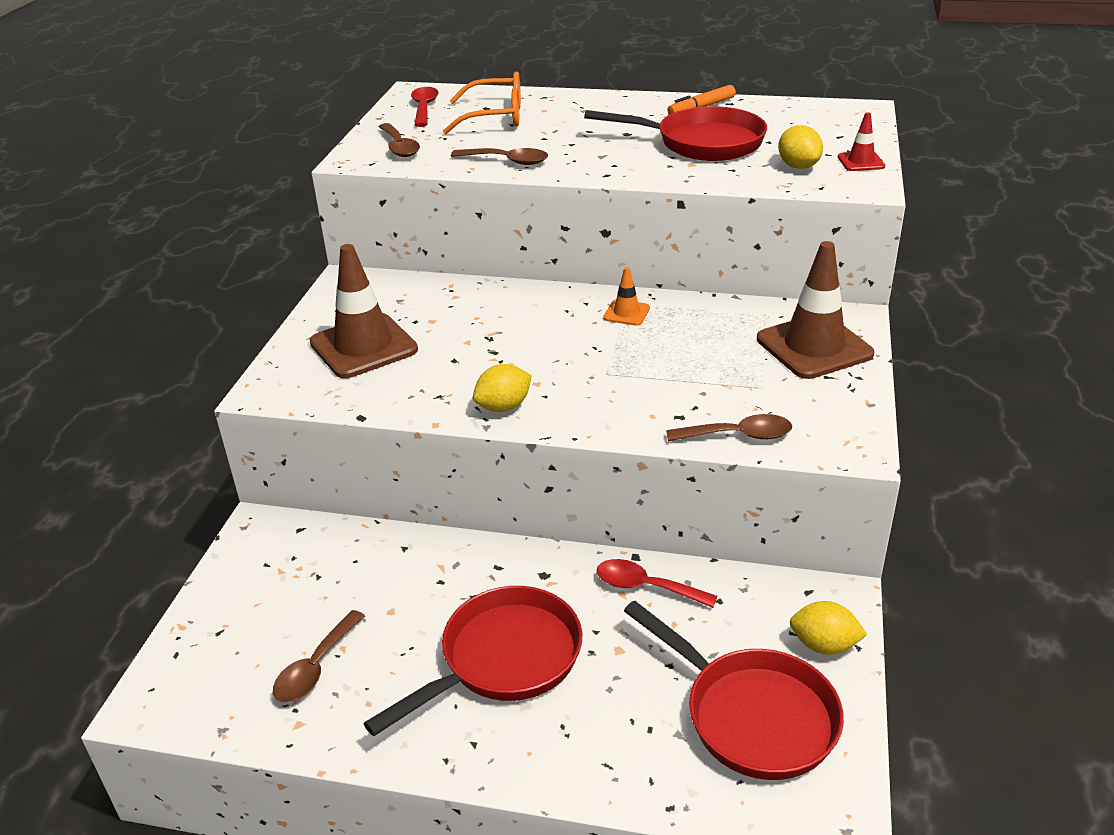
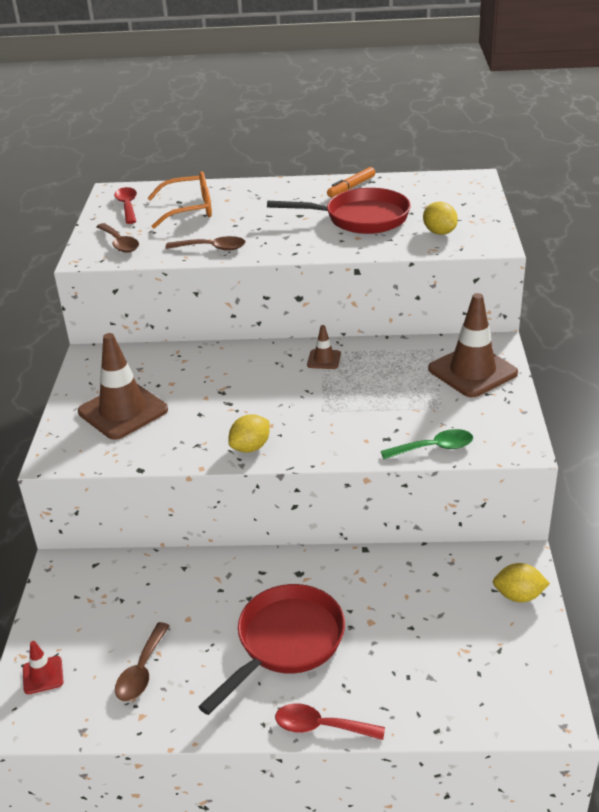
camera: 10 degrees left, 0 degrees up
(626, 313) = (324, 359): orange traffic cone -> brown traffic cone
(646, 587) = (378, 571): red spoon -> red spoon (321, 726)
(738, 435) = (434, 448): brown spoon -> green spoon
(751, 715) = (479, 655): red pan -> none
(861, 162) = (485, 224): red traffic cone -> red traffic cone (43, 675)

